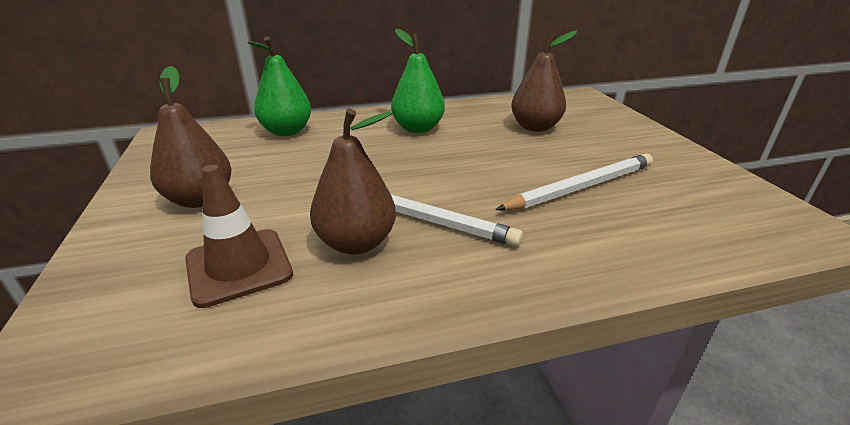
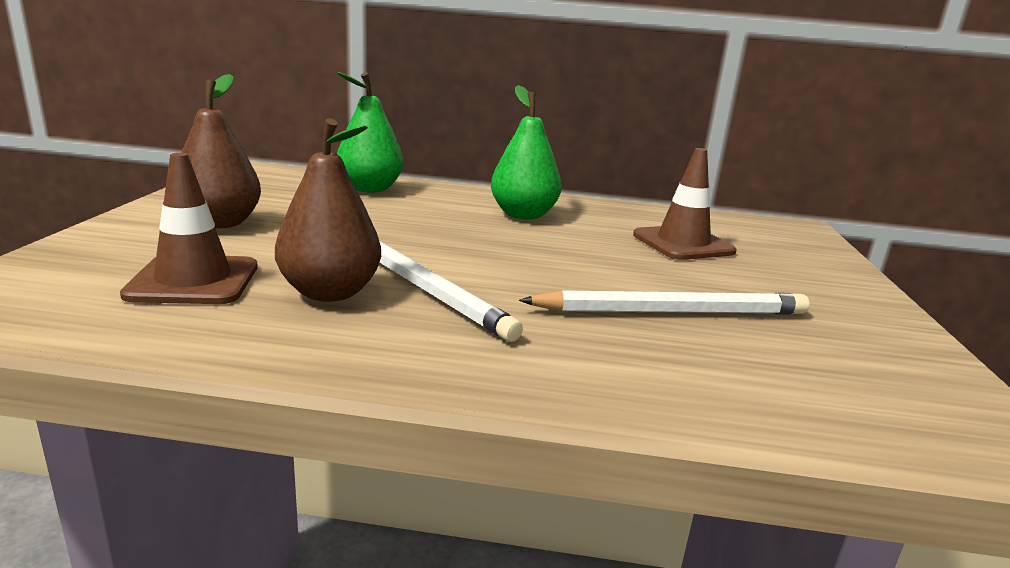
camera: 20 degrees right, 10 degrees down
(535, 127) = (683, 243): brown pear -> brown traffic cone

